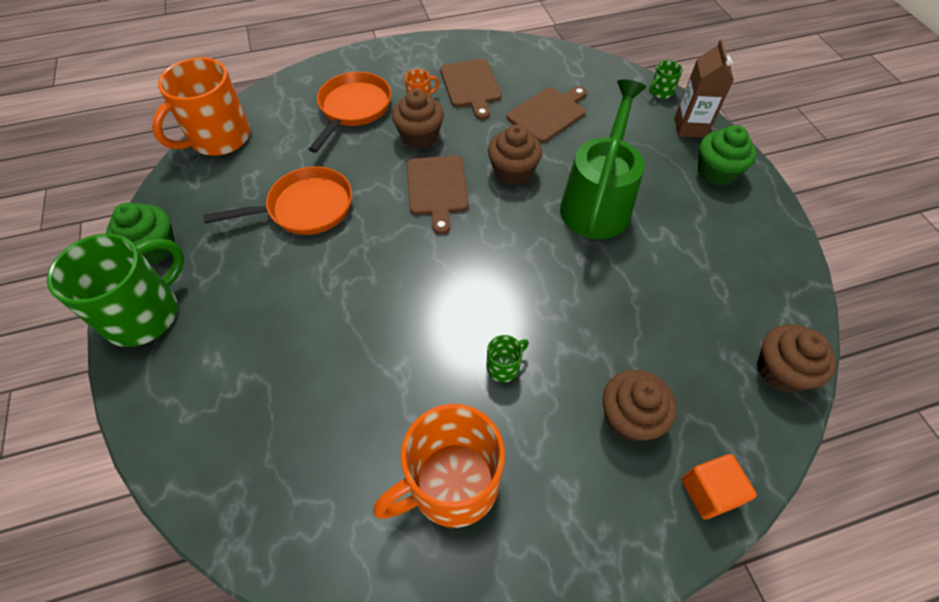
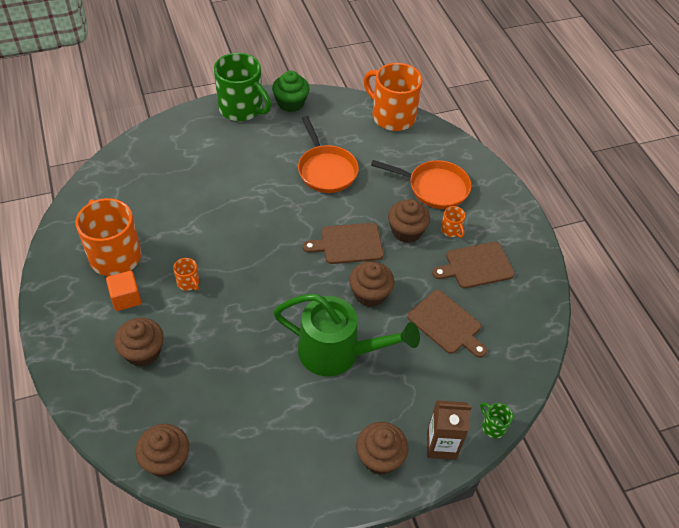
camera: 85 degrees right, 5 degrees down
(504, 367) = (188, 283): green mug -> orange mug
(709, 492) = (85, 391): orange cube -> orange cube (126, 298)
(716, 172) = (380, 457): green cupcake -> brown cupcake

